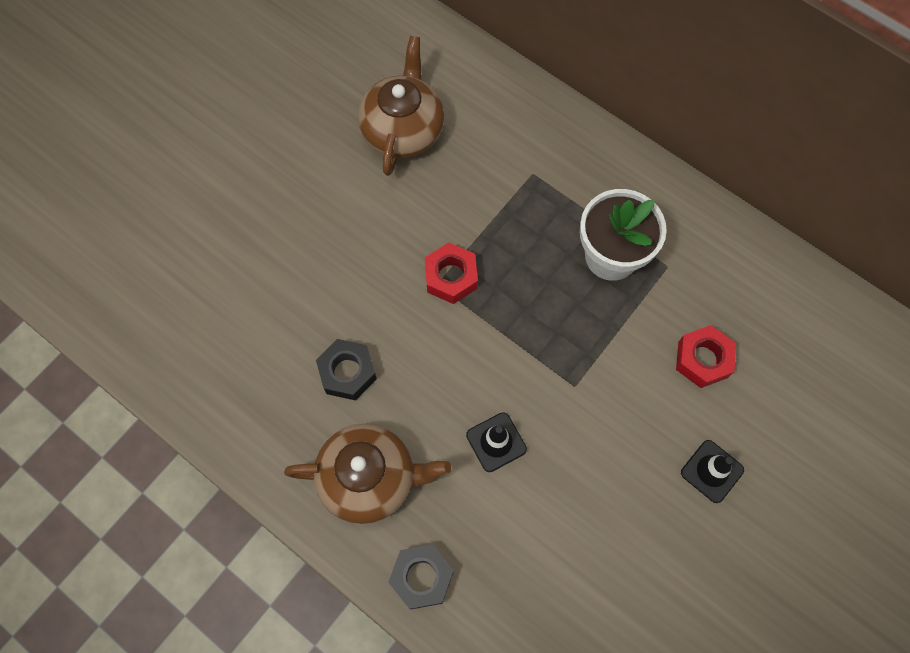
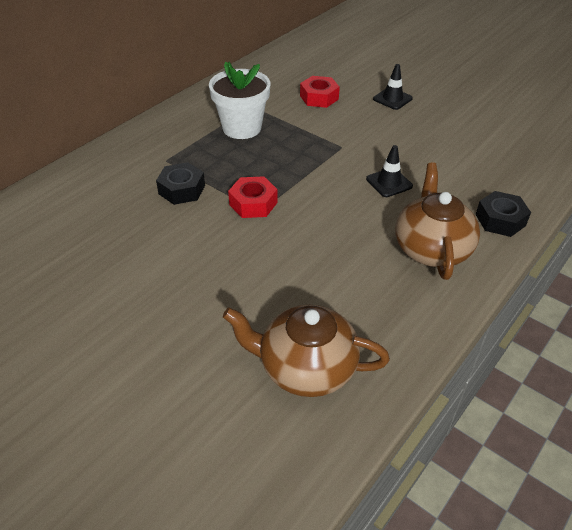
camera: 90 degrees left, 25 degrees down
(347, 372) = (341, 263): black nut -> black nut (181, 190)
(403, 129) = (102, 231): brown teapot -> brown teapot (305, 368)

